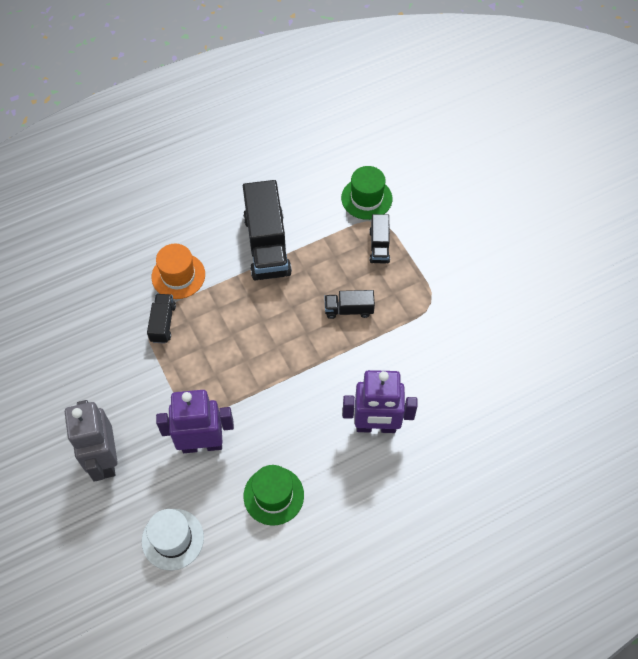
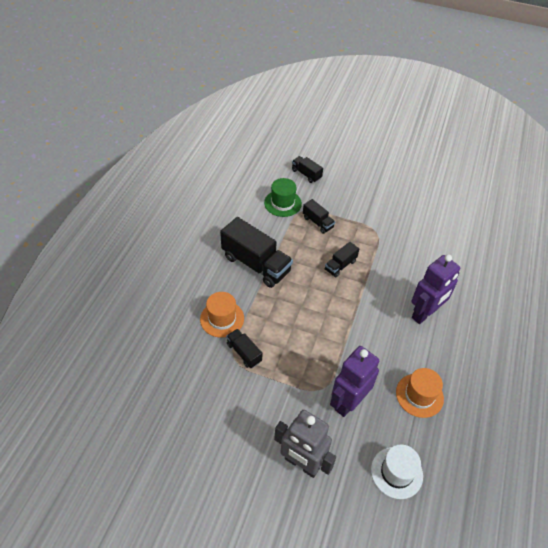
camera: 45 degrees left, 10 degrees down
(273, 495) = (419, 395): green hat -> orange hat
(430, 182) = (306, 174): none -> black truck

